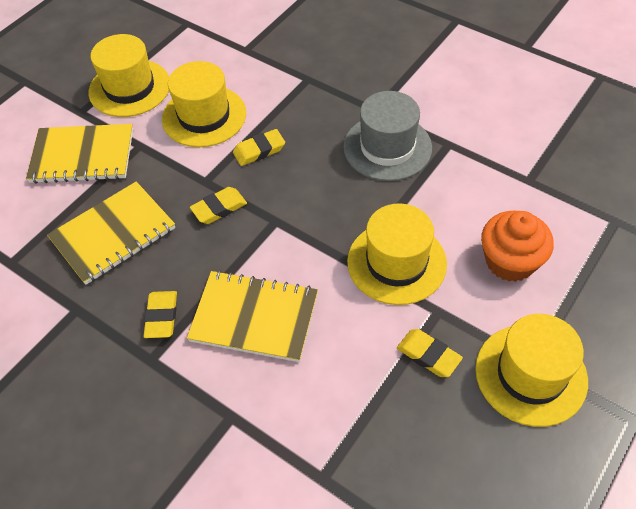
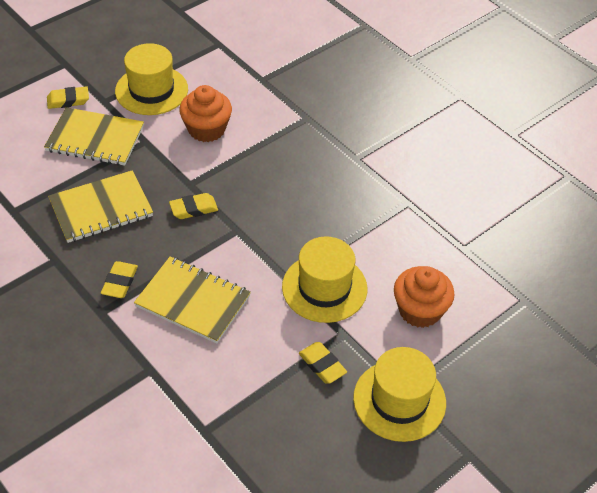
camera: 10 degrees right, 5 degrees down
(204, 116) = (206, 129): yellow hat -> orange cupcake
(259, 150) = (243, 169): yellow eraser -> yellow eraser (68, 100)
(387, 147) = (353, 193): grey hat -> none

